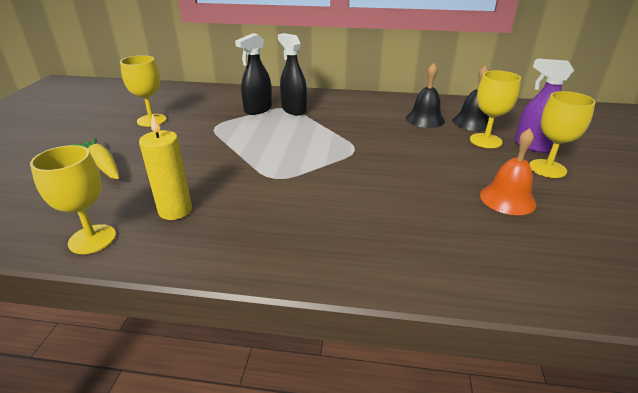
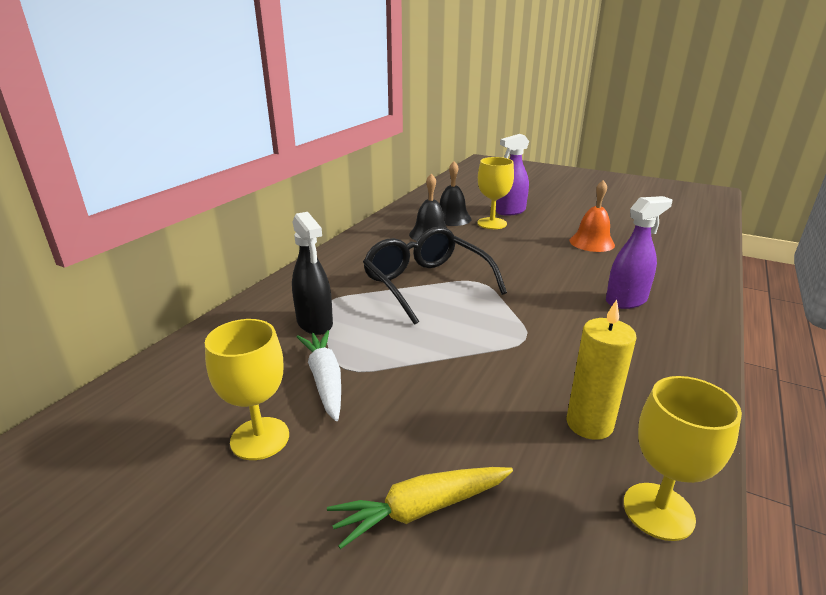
camera: 70 degrees left, 5 degrees down
(201, 124) = (325, 380): none -> white carrot
(293, 110) = (341, 297): black spray bottle -> none
(333, 131) = (426, 284): none -> black glasses
(377, 224) = (626, 300): none -> purple spray bottle
(547, 168) = (549, 218): yellow goblet -> none

